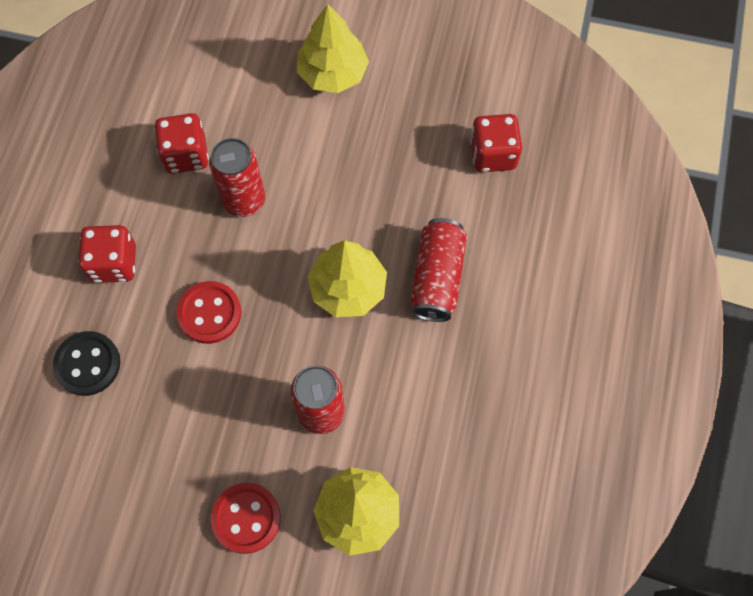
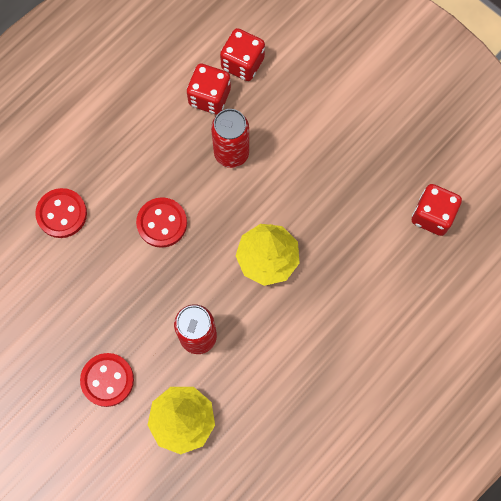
camera: 30 degrees right, 5 degrees up
(88, 364) = (62, 214): black button -> red button
(114, 263) = (117, 151): red dice -> red dice (242, 63)
(333, 73) = (350, 89): yellow tree -> none
(437, 278) = (335, 286): red can -> none

